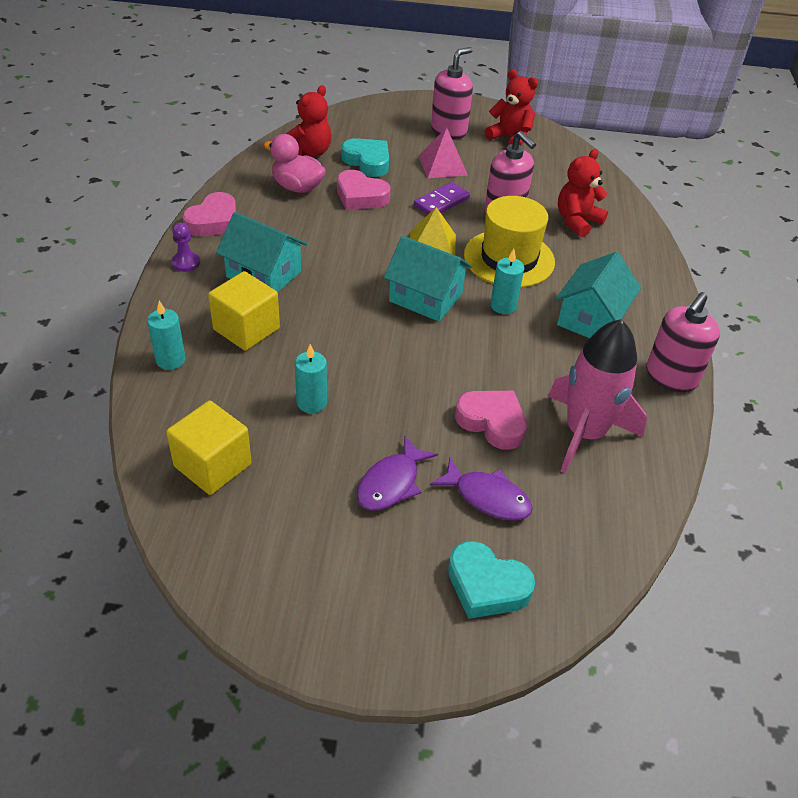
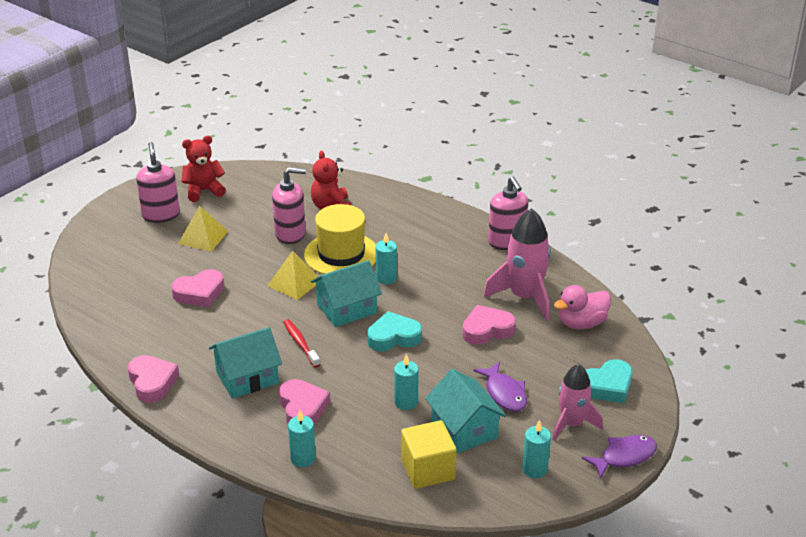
camera: 55 degrees left, 10 degrees down
(186, 263) = (192, 415): purple pawn -> none
(246, 329) = (302, 408): yellow cube -> pink heart
(274, 567) = (534, 469): none -> turquoise candle
(297, 187) = (153, 321): pink duck -> pink duck (582, 323)
(309, 152) = (111, 297): red teddy bear -> none
(343, 287) = (300, 343): none -> red toothbrush
(367, 162) = (158, 272): turquoise heart -> turquoise heart (393, 337)
(384, 574) = (571, 424): none -> pink rocket
(441, 202) = (248, 257): purple domino -> none
(442, 165) = (203, 237): pink pyramid -> yellow pyramid
(487, 497) = (544, 358): purple fish -> purple fish (624, 457)
(591, 318) = (431, 248): turquoise house -> turquoise house (464, 429)

